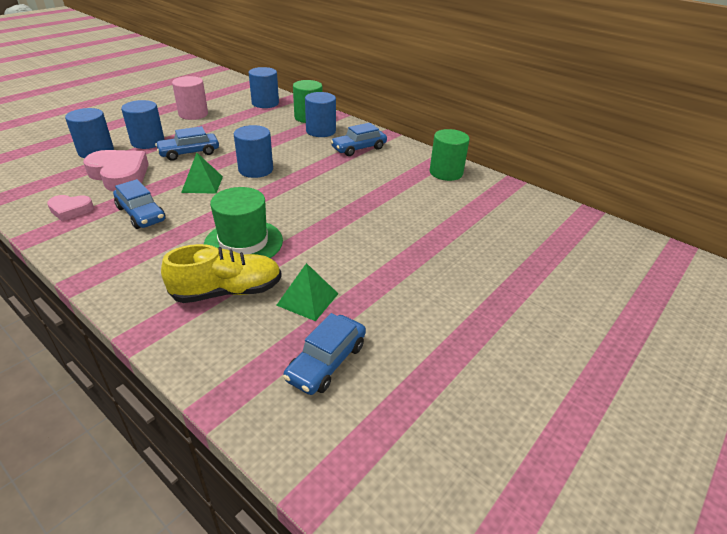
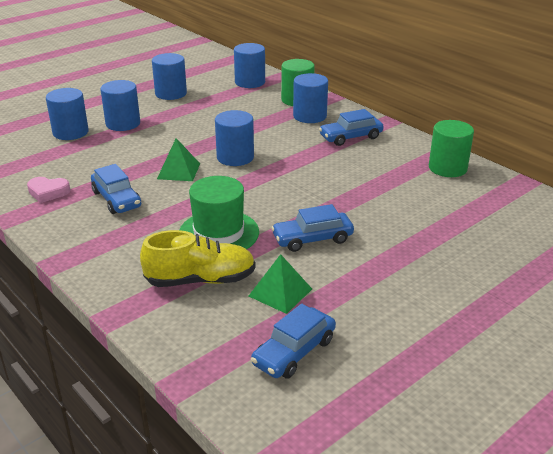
camera: 10 degrees right, 5 degrees down
(119, 175) = (95, 158): pink heart -> none
(189, 153) = (166, 136): blue car -> blue car (312, 239)
(193, 114) = (171, 93): pink cylinder -> blue cylinder

